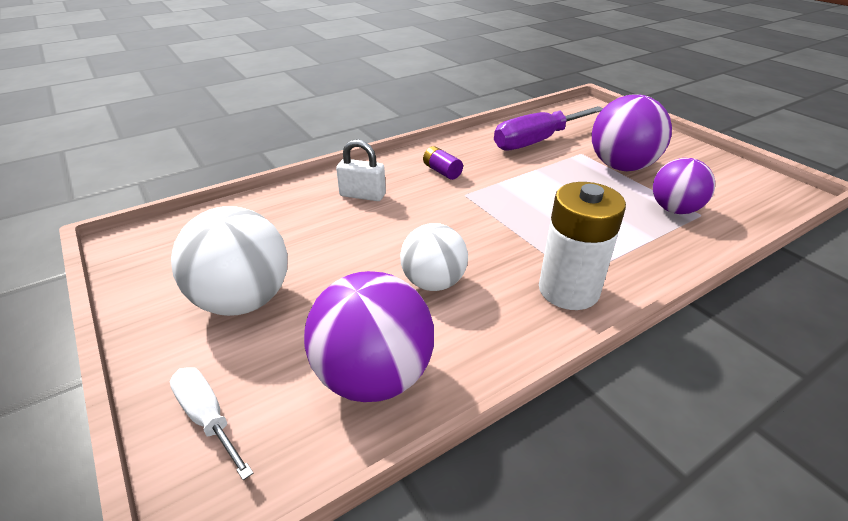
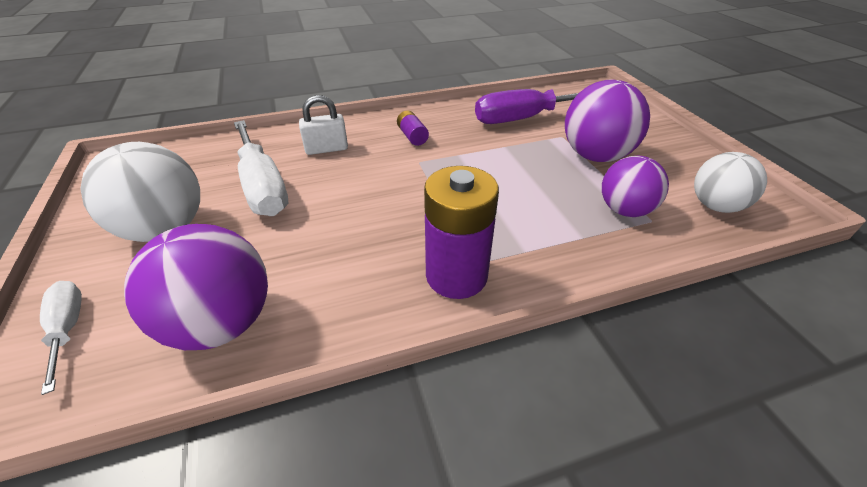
camera: 15 degrees right, 5 degrees up
(320, 241) = (262, 186): none -> white screwdriver
(362, 195) = (326, 149): white padlock -> white padlock turned 45 degrees counterclockwise
(433, 282) = (333, 243): white ball -> white ball (715, 206)
(568, 290) = (456, 276): white battery -> purple battery

